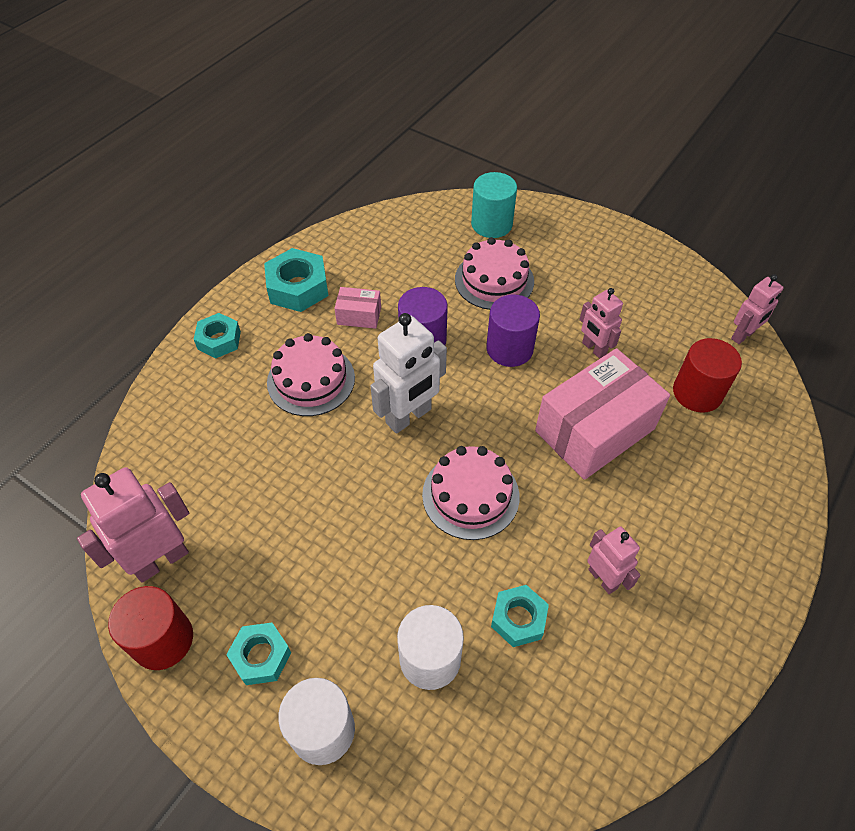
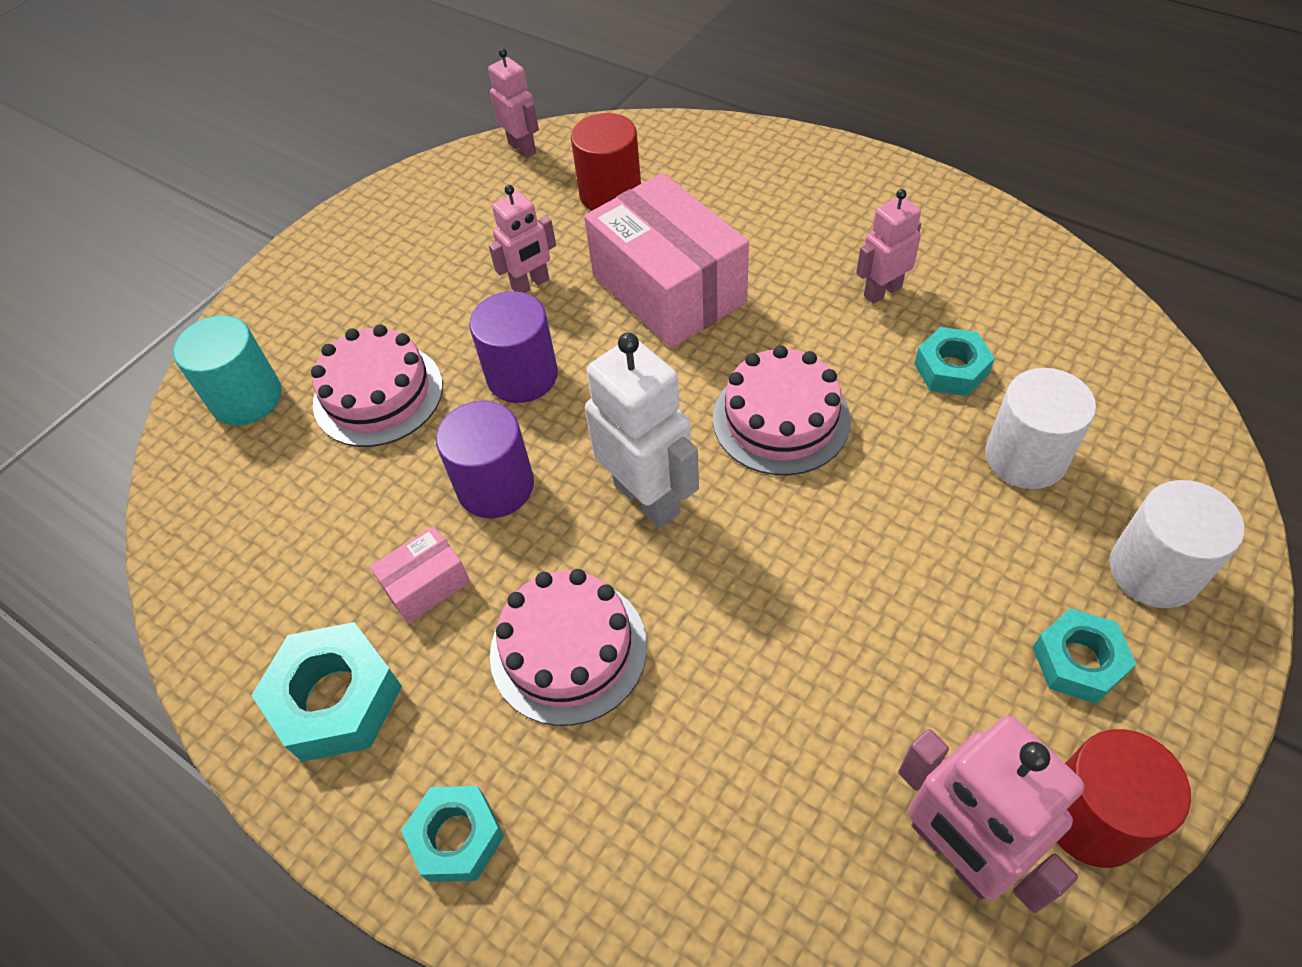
camera: 85 degrees left, 0 degrees up
(359, 316) = (426, 585): pink box -> pink box turned 45 degrees clockwise

